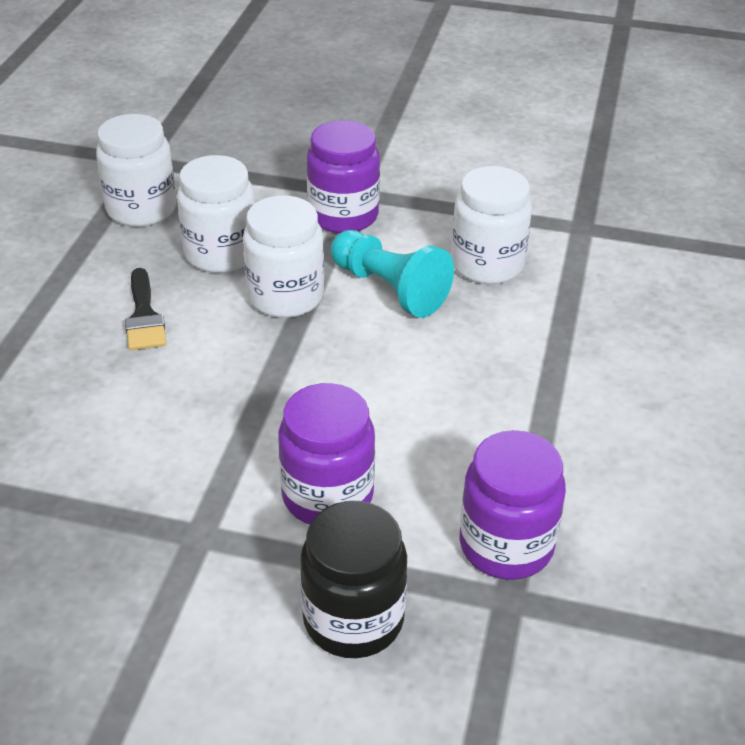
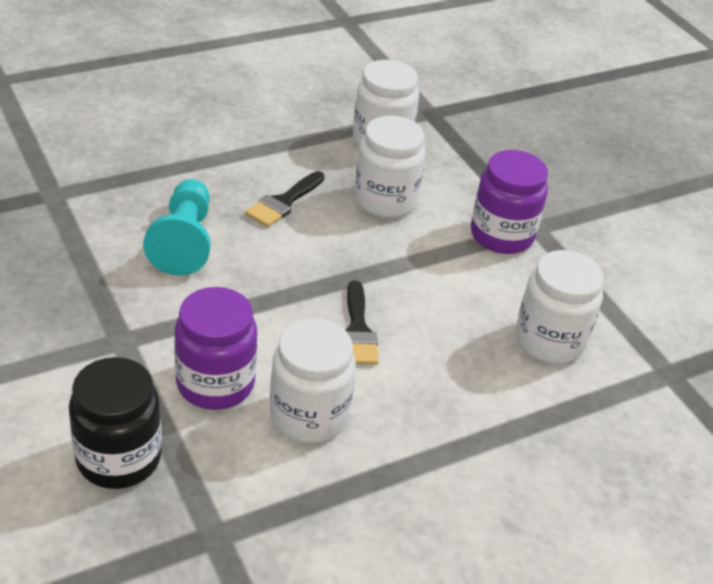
camera: 45 degrees right, 0 degrees up
(285, 296) = (381, 255): white jar -> white jar (309, 415)
(360, 365) = (358, 330): none -> black brush
(389, 289) = (454, 302): turquoise pawn -> turquoise pawn (184, 241)
(506, 545) = (264, 507): purple jar -> none

